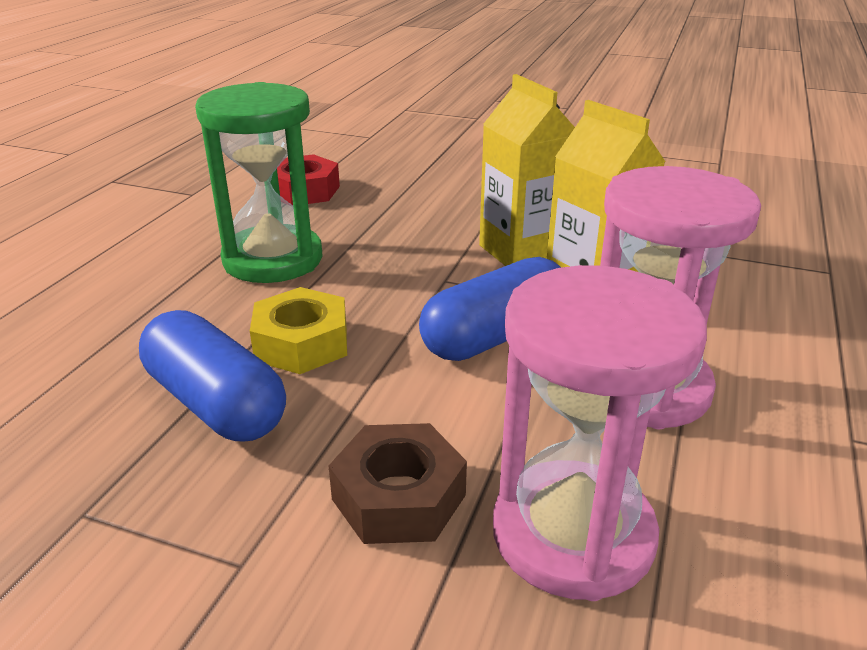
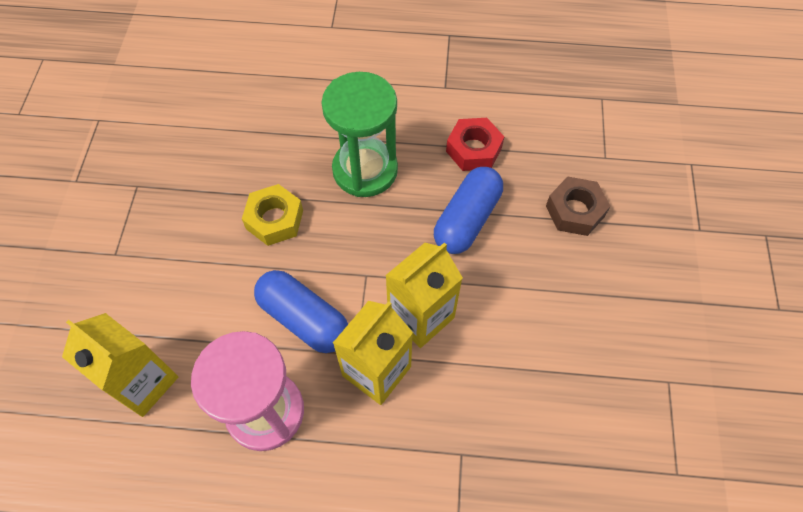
camera: 75 degrees right, 30 degrees up
(216, 403) = (215, 201): blue capsule -> blue capsule (467, 219)
(398, 497) = (159, 302): brown nut -> brown nut (575, 211)
(573, 534) = (143, 382): pink hourglass -> yellow carton

